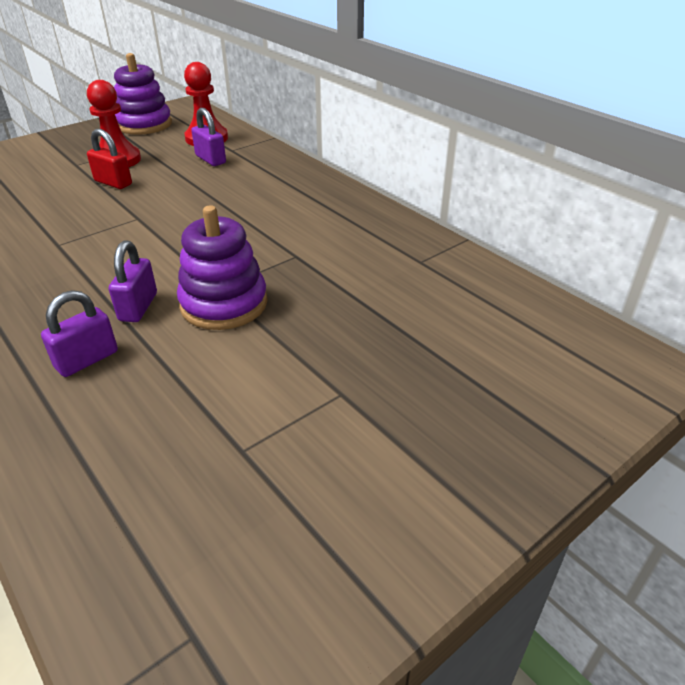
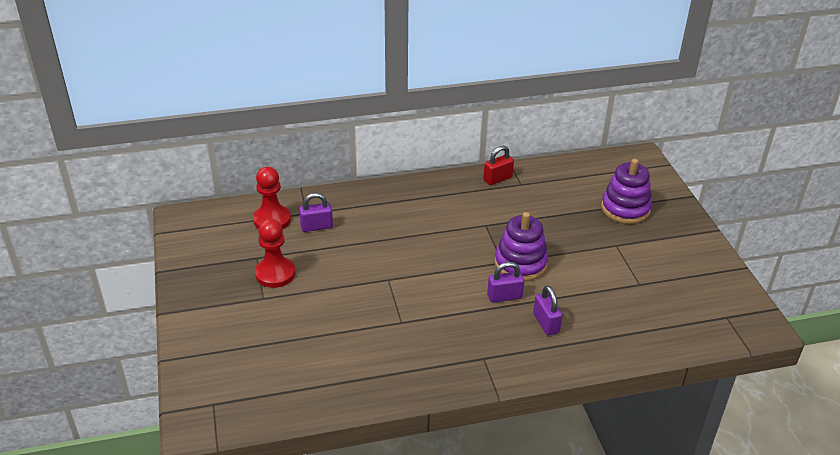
camera: 65 degrees left, 0 degrees up
(113, 183) = (319, 282): red padlock -> red padlock (497, 179)
(138, 307) = (504, 296): purple padlock -> purple padlock turned 45 degrees counterclockwise
(144, 124) = (207, 247): purple stacking toy -> purple stacking toy (625, 208)

